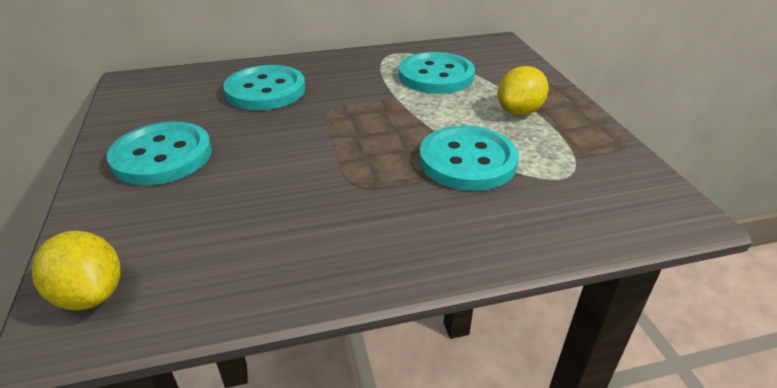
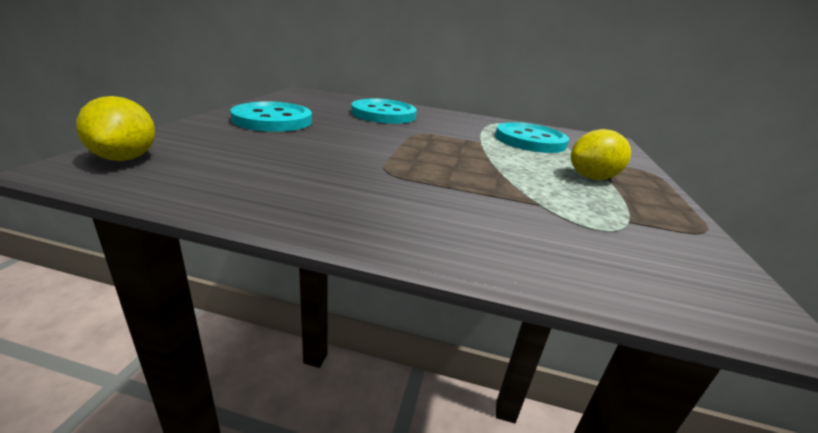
camera: 25 degrees right, 10 degrees down
(467, 161) = (505, 188): turquoise button -> none

